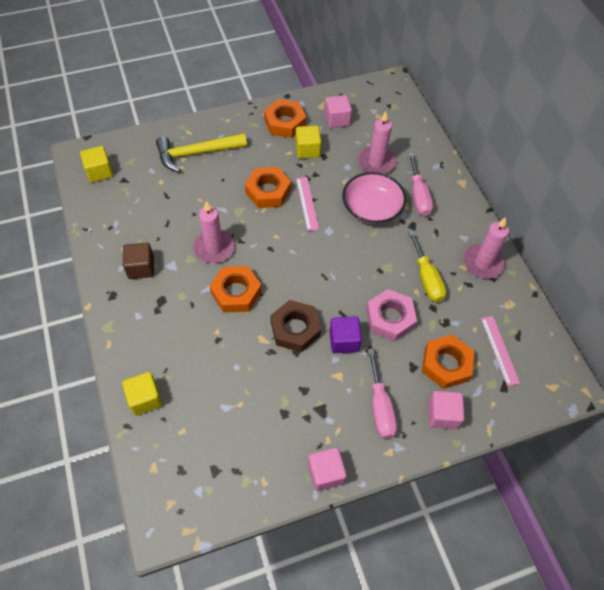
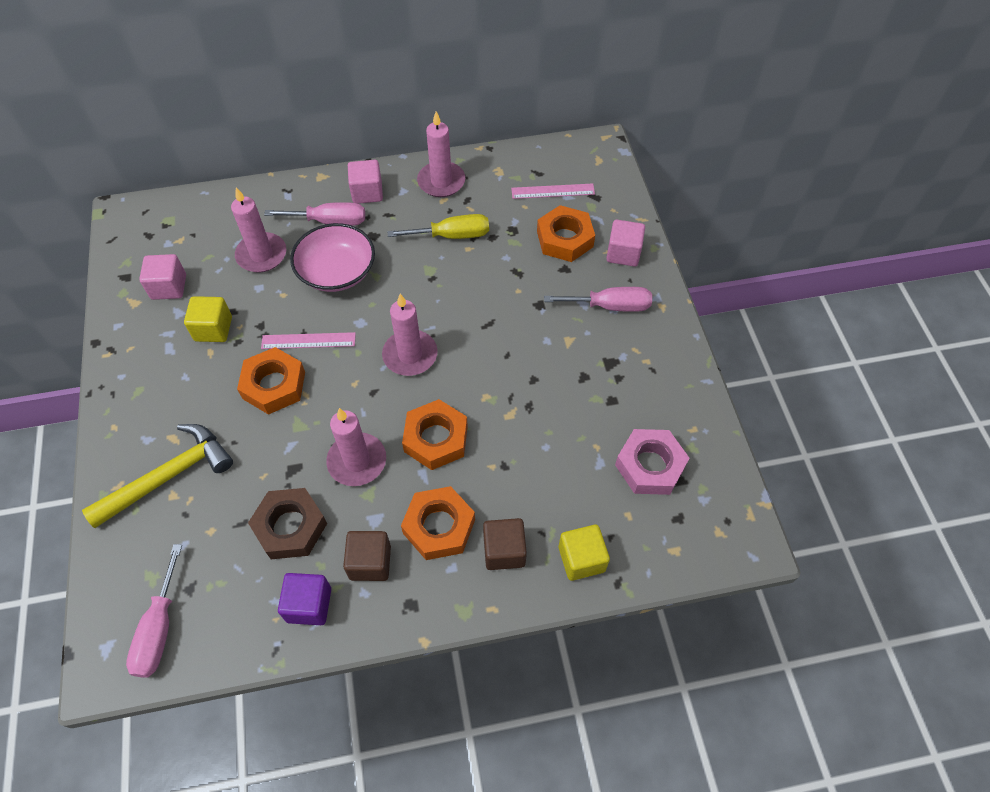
camera: 80 degrees left, 0 degrees up
(99, 172) = (159, 629): yellow cube -> pink screwdriver
(150, 346) = (504, 551): none -> brown cube
(196, 153) = (169, 476): yellow hammer -> yellow hammer turned 120 degrees counterclockwise
(284, 122) = (149, 351): orange nut -> orange nut (439, 526)
(295, 329) = (501, 376): brown nut -> brown nut (290, 527)
(305, 266) = (410, 355): none -> pink candle
(325, 473) = (684, 367): pink cube -> pink cube (367, 192)
(344, 341) = (524, 328): purple cube -> purple cube (309, 605)
(390, 318) = (500, 279): pink nut -> pink nut (650, 465)

